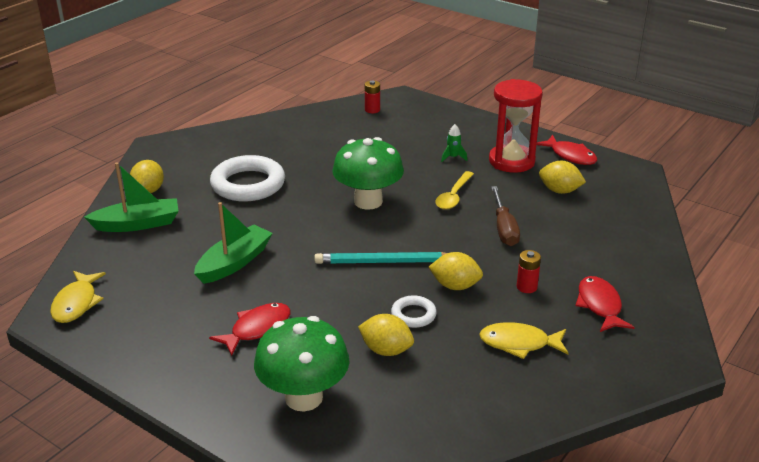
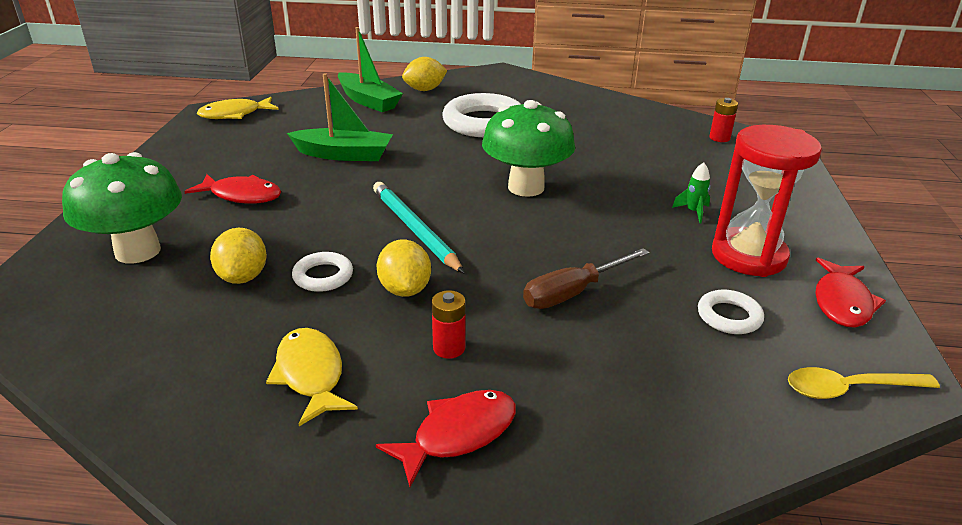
camera: 60 degrees right, 0 degrees up
(453, 196) = (604, 236): yellow spoon -> yellow spoon (849, 389)
(559, 191) = (729, 316): yellow lemon -> white ring

